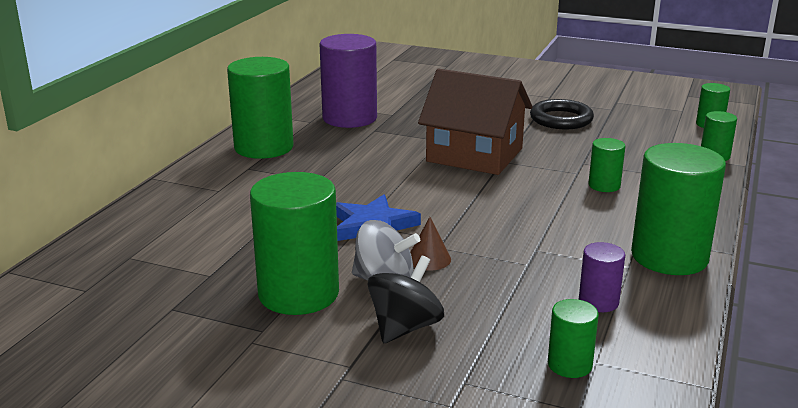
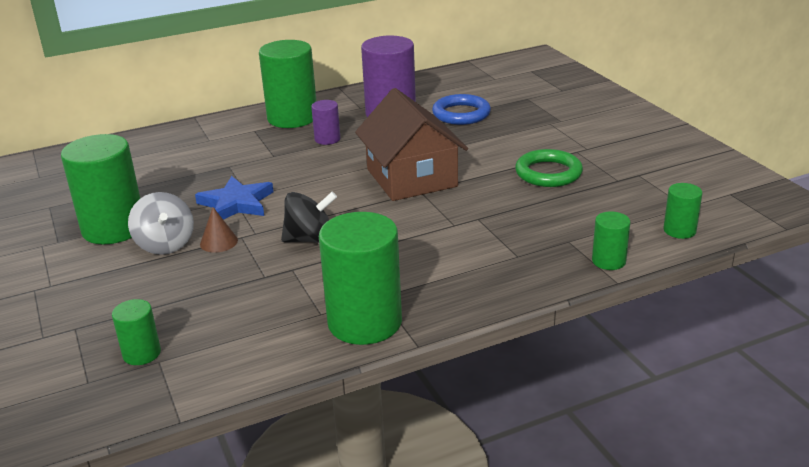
camera: 45 degrees right, 5 degrees up
(405, 327) = (116, 278): black spinning top -> black spinning top (310, 239)
(408, 101) = (461, 114): none -> blue ring
(561, 119) = (548, 173): black ring -> green ring
(598, 302) = (246, 326): purple cylinder -> purple cylinder (327, 139)
(604, 185) = (450, 244): green cylinder -> none

